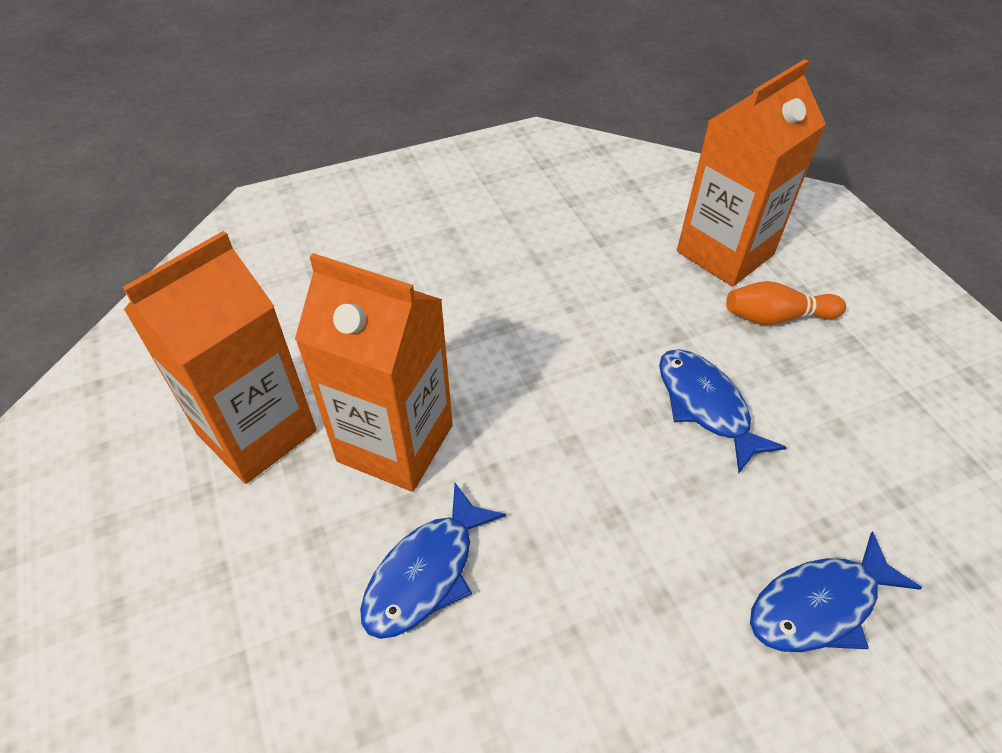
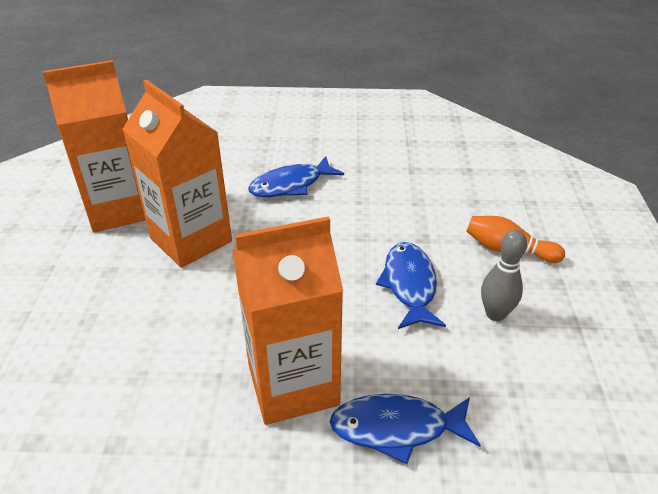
camera: 25 degrees right, 10 degrees down
(426, 573) = (155, 311): blue fish -> blue fish (290, 185)
(725, 253) = (499, 201): orange carton -> orange carton (293, 384)
(818, 408) = (495, 314): none -> grey bowling pin

